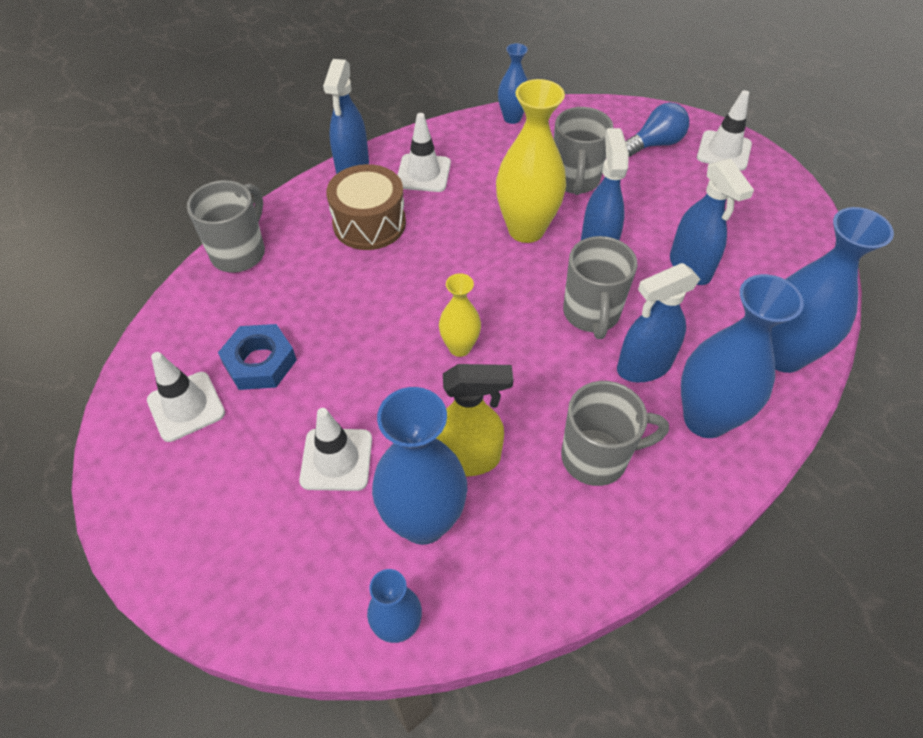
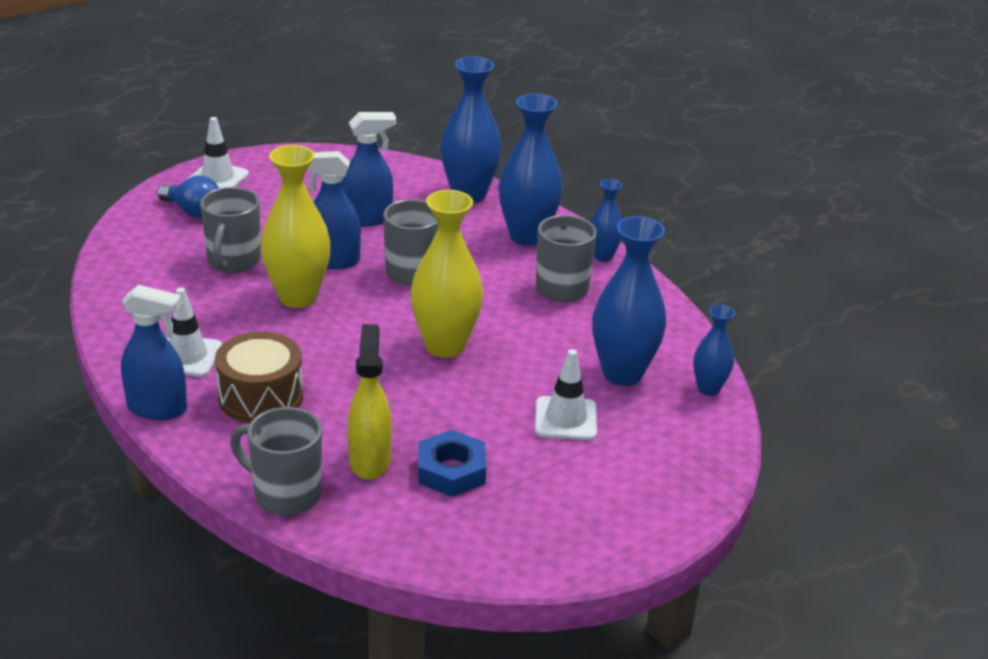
camera: 90 degrees left, 20 degrees down
(186, 406) = (504, 519): white traffic cone -> none
(460, 347) = (445, 346): yellow vase -> yellow vase, size x1.83
(468, 458) = (563, 348): yellow spray bottle -> yellow spray bottle (370, 460)
(512, 118) = (111, 290): blue vase -> blue vase (603, 256)
(575, 180) = (233, 262): grey mug -> grey mug turned 90 degrees clockwise
(643, 366) = (474, 255): blue spray bottle -> none
(655, 144) = (193, 211): blue light bulb -> blue light bulb turned 150 degrees clockwise

